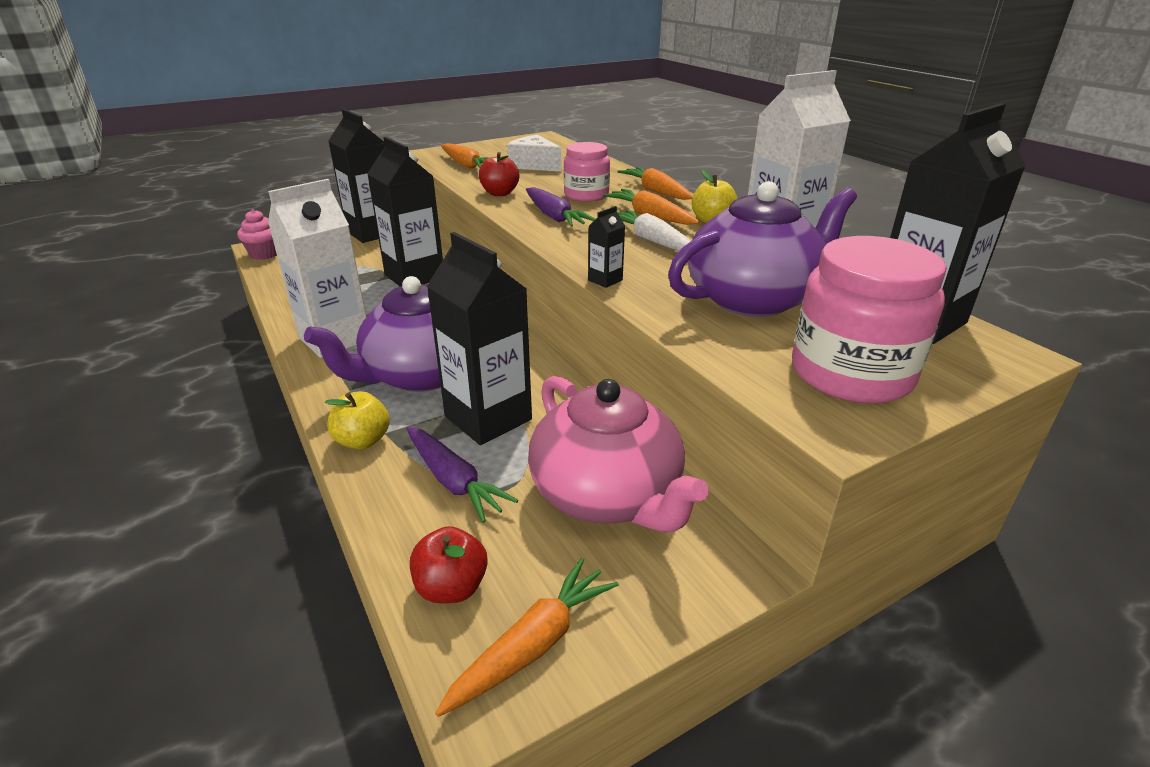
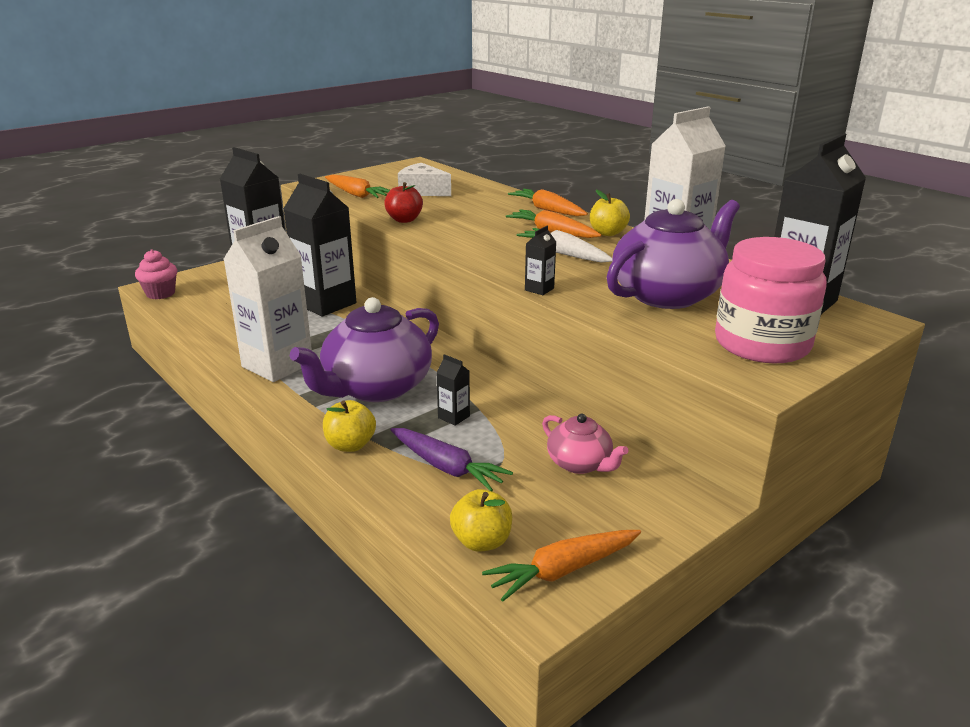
camera: 10 degrees left, 5 degrees down
(451, 587) = (481, 541): red apple -> yellow apple
(488, 418) = (454, 417): black carton -> black carton, size x0.41
(532, 645) = (563, 570): orange carrot -> orange carrot turned 150 degrees counterclockwise
(554, 216) = (467, 238): purple carrot -> none
(586, 195) = (486, 217): pink jar -> none
(607, 495) = (580, 464): pink teapot -> pink teapot, size x0.51

